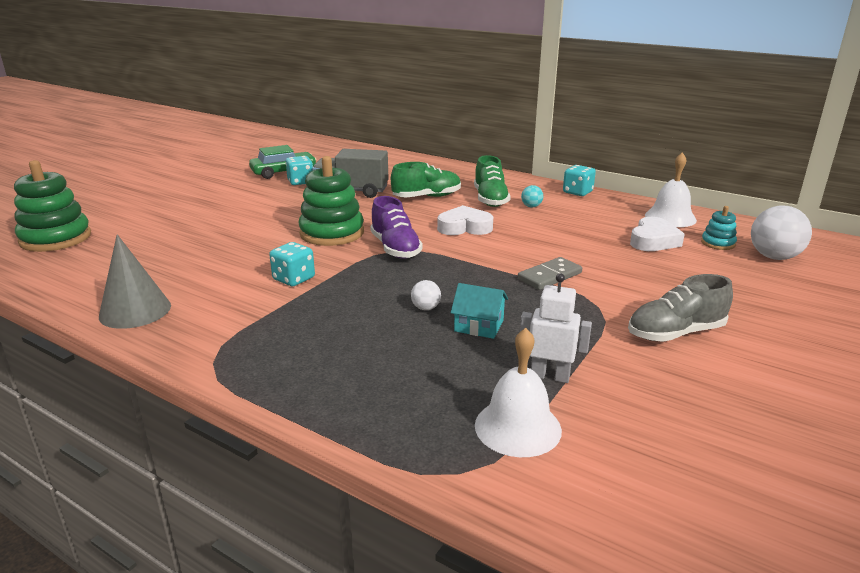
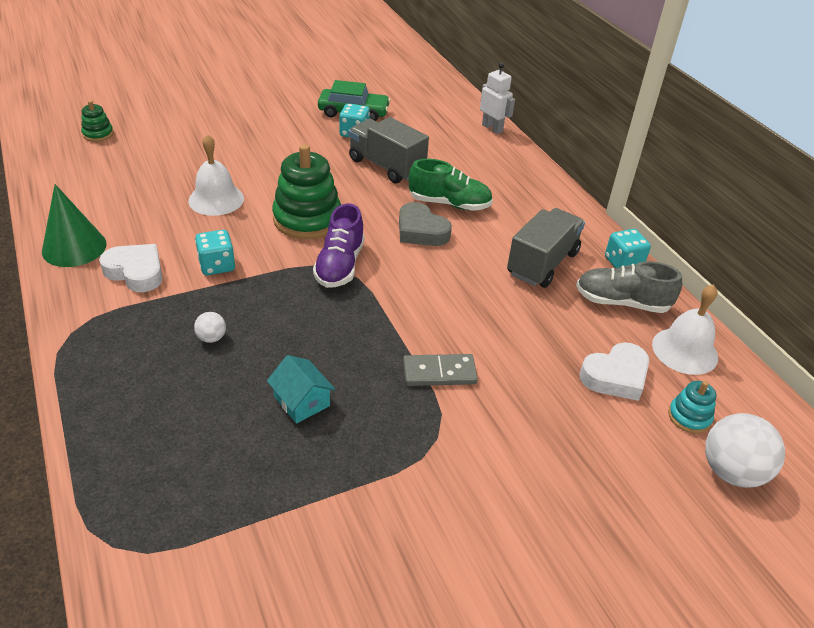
camera: 30 degrees right, 15 degrees up
(56, 238) = (98, 134): green stacking toy -> green stacking toy, size x0.49
(135, 310) = (74, 247): grey cone -> green cone
(426, 308) = (282, 356): white ball -> white ball (212, 338)
(427, 215) = (421, 231): none -> grey heart
(464, 227) = (436, 265): white heart -> white heart (136, 272)
(490, 199) = (510, 234): green shoe -> none
(517, 427) = (202, 531): white bell -> white bell (216, 199)
(531, 206) = (542, 263): turquoise ball -> grey truck
(550, 376) = (291, 493): white robot -> white robot (492, 128)
(675, 333) = (469, 512): grey shoe -> grey shoe (621, 302)

